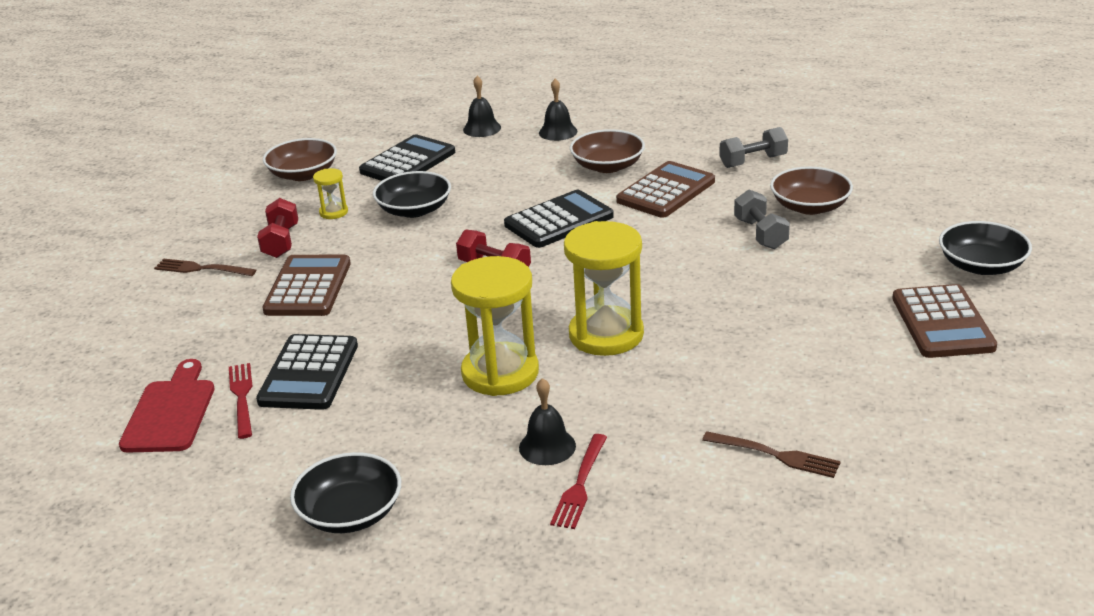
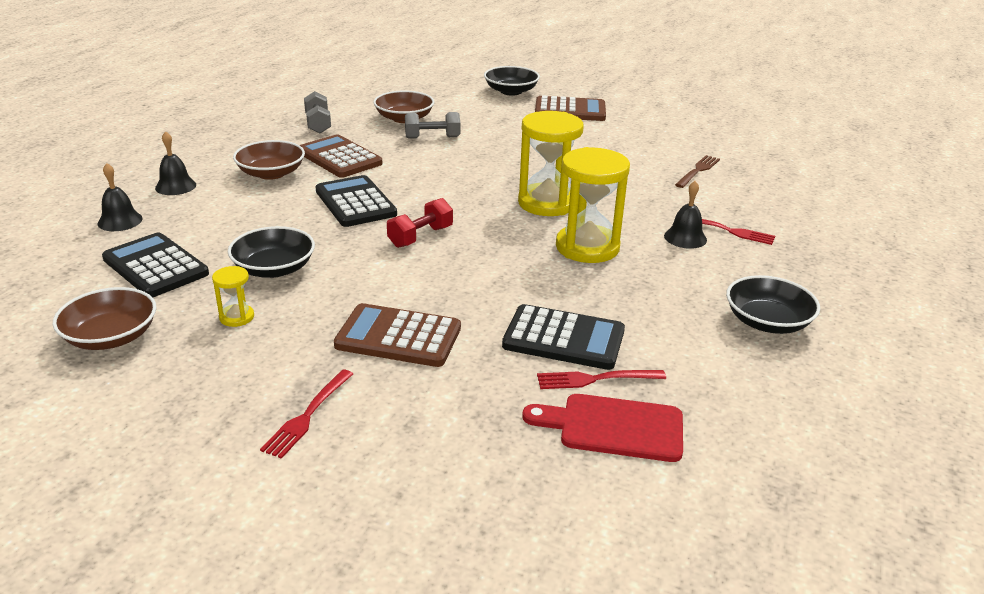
camera: 85 degrees left, 0 degrees up
(201, 269) = (308, 415): brown fork -> red fork
(281, 242) = (281, 354): red dumbbell -> none

